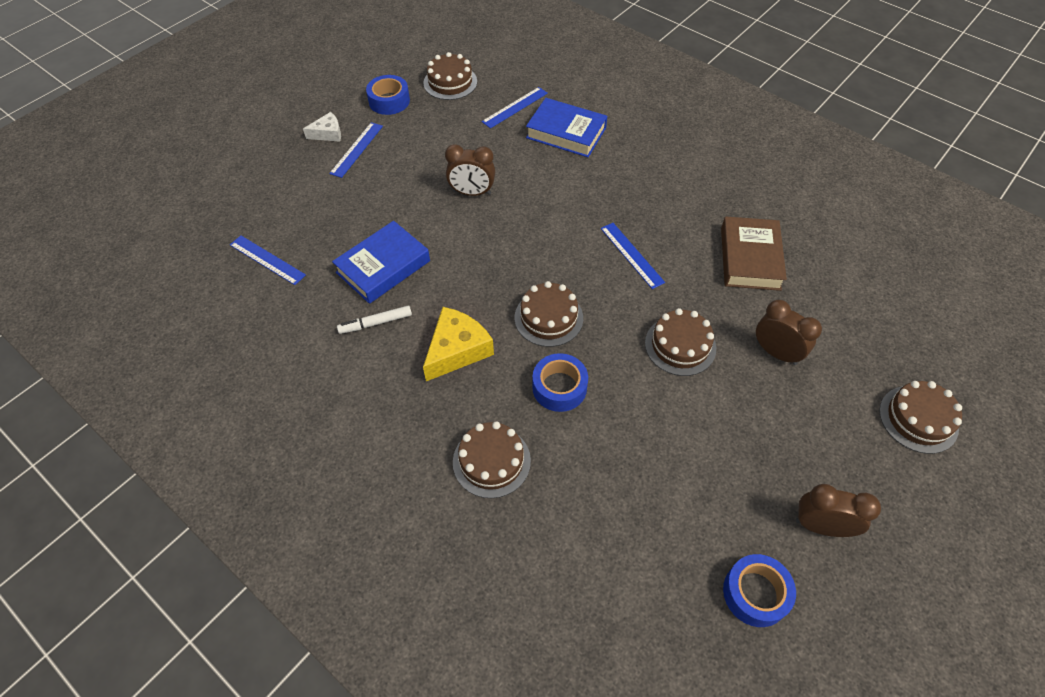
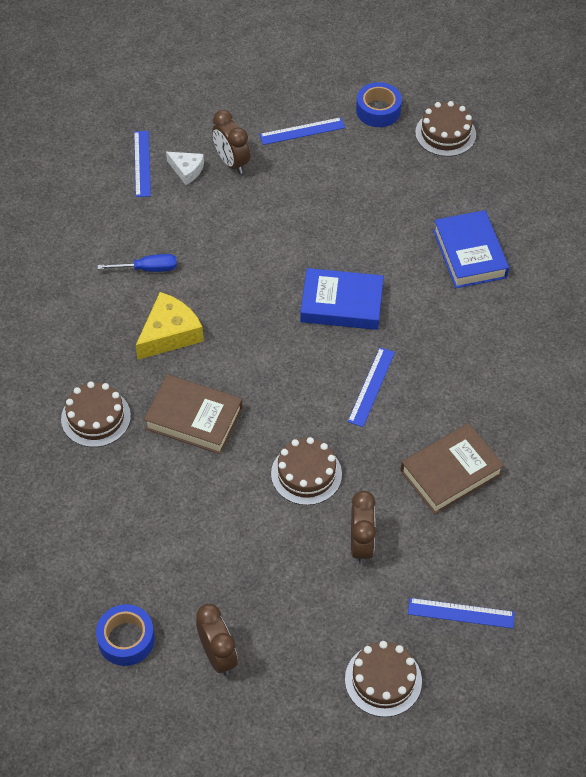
camera: 50 degrees right, 0 degrees up
(328, 133) = (300, 100): white cheese -> white cheese (186, 170)
(376, 323) = (147, 269): white marker -> blue screwdriver
(383, 267) = (202, 235): blue book -> blue book (341, 304)
(457, 350) = (169, 334): yellow cheese -> yellow cheese turned 45 degrees counterclockwise
(472, 192) = (332, 237): brown clock -> brown clock (231, 162)
(515, 107) = (463, 198): blue ruler -> blue ruler (461, 613)
(548, 318) = (252, 371): brown cake -> none
(559, 387) = (194, 418): blue tape -> brown book

